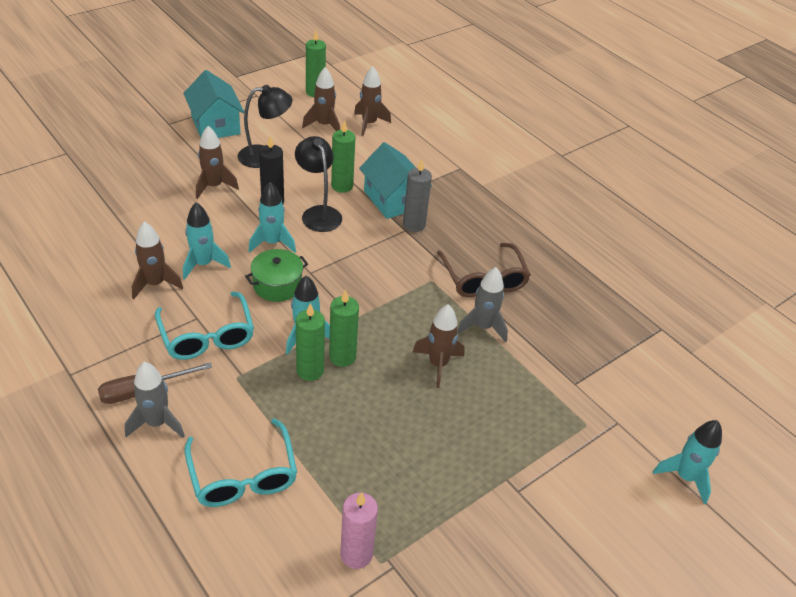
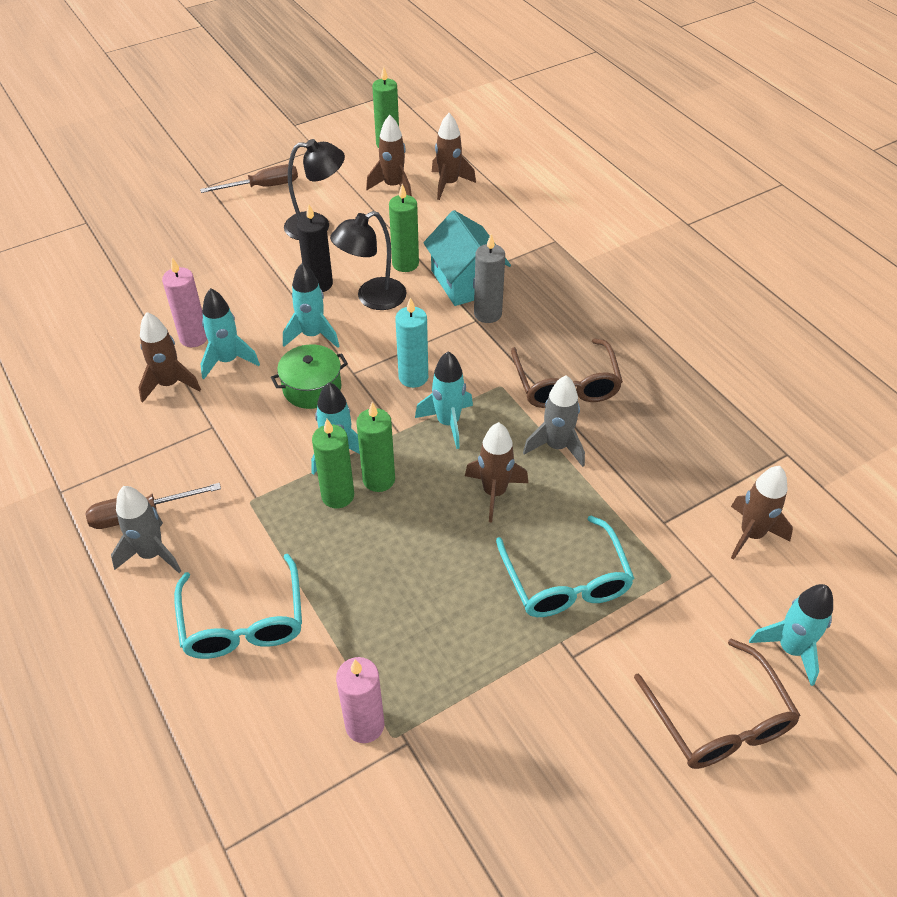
camera: 10 degrees right, 5 degrees up
(172, 246) = (194, 338): none -> pink candle
(207, 336) = (222, 449): turquoise glasses -> turquoise glasses (566, 581)
(214, 186) = (252, 264): brown rocket -> brown rocket (751, 534)
(215, 125) = (263, 187): turquoise house -> brown screwdriver
(318, 213) = (372, 298): black lamp -> black lamp turned 105 degrees counterclockwise
(360, 275) = (413, 377): none -> turquoise candle
(393, 310) = (448, 423): none -> turquoise rocket
(639, 535) = (719, 720): none -> brown glasses

